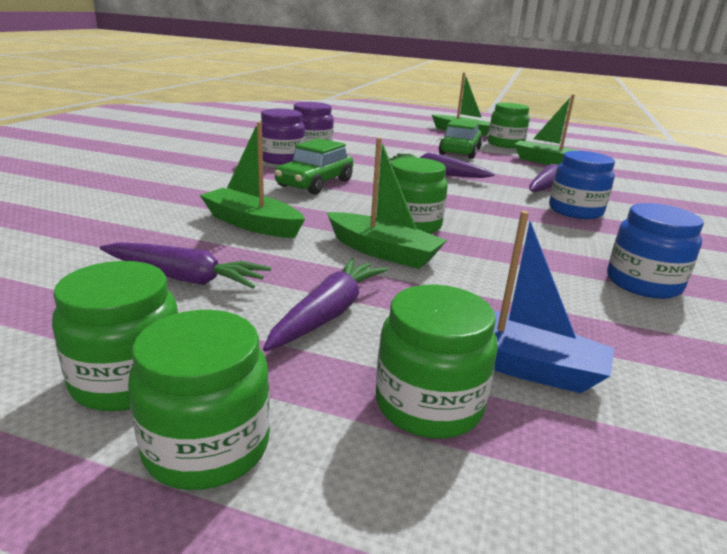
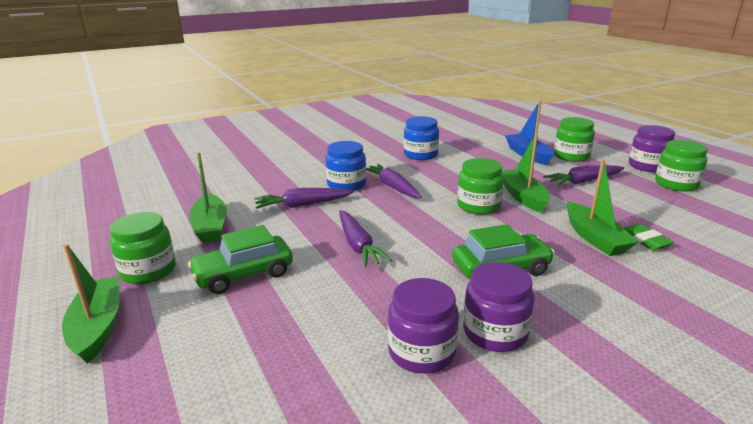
camera: 135 degrees left, 0 degrees up
(185, 278) = (651, 213): purple carrot -> purple carrot (392, 187)
(192, 235) = (644, 240): none -> green eraser
(207, 446) = (647, 166): green jar -> purple jar

